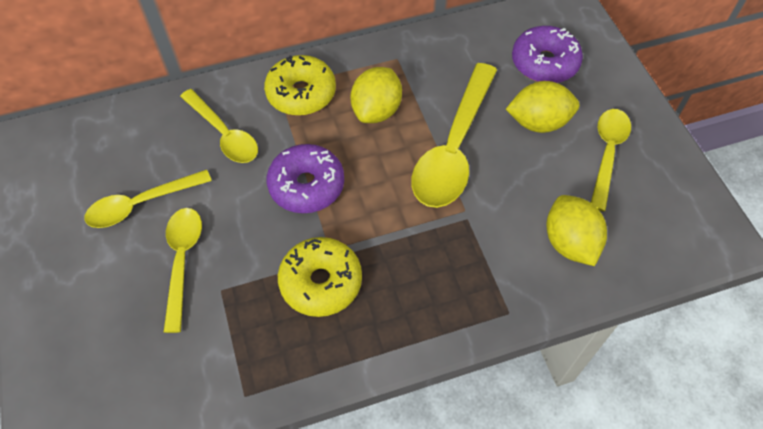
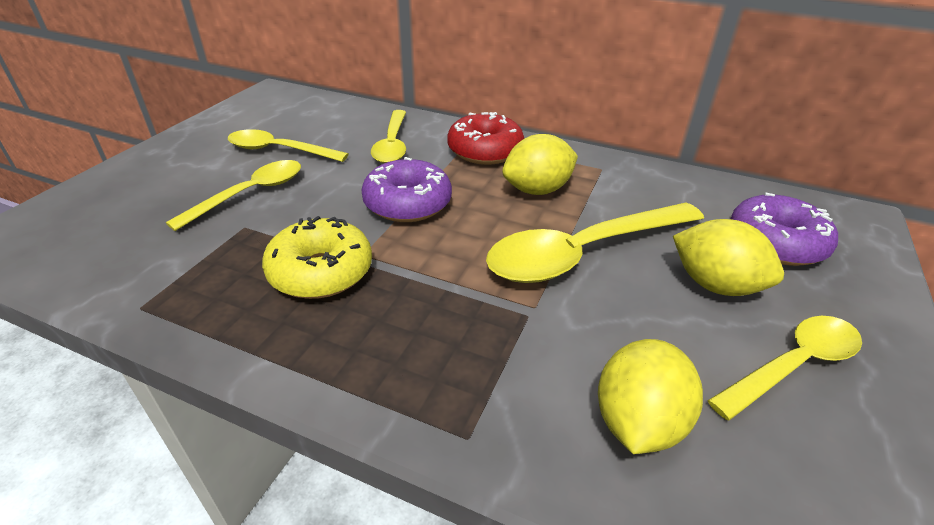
camera: 40 degrees right, 20 degrees down
(301, 93) = (485, 151): yellow donut -> red donut

